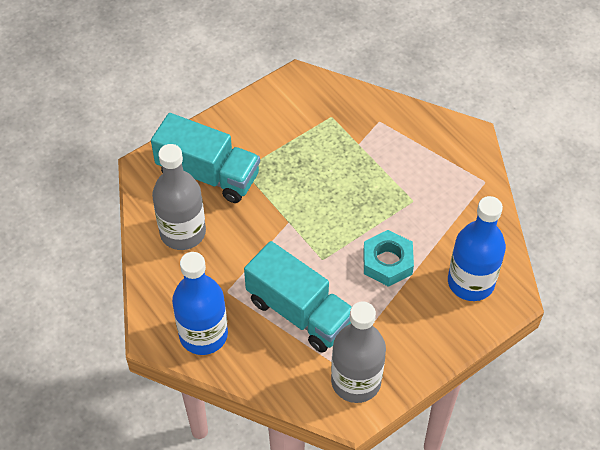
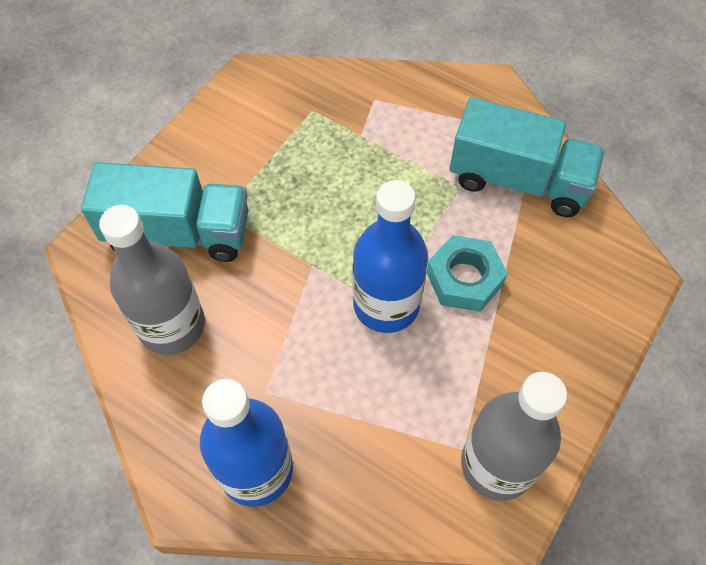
camera: 20 degrees left, 5 degrees up
(299, 312) = (378, 388): turquoise truck -> turquoise truck (518, 180)
(471, 282) = (580, 271): blue bottle -> blue bottle (386, 304)

